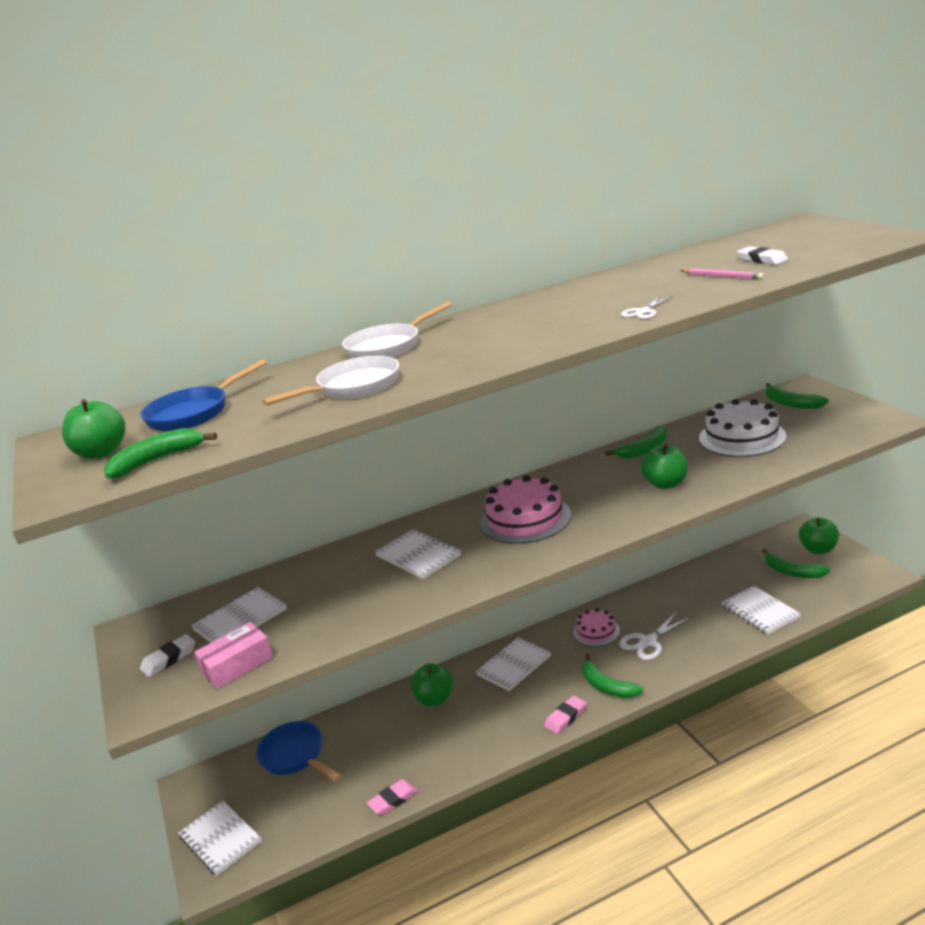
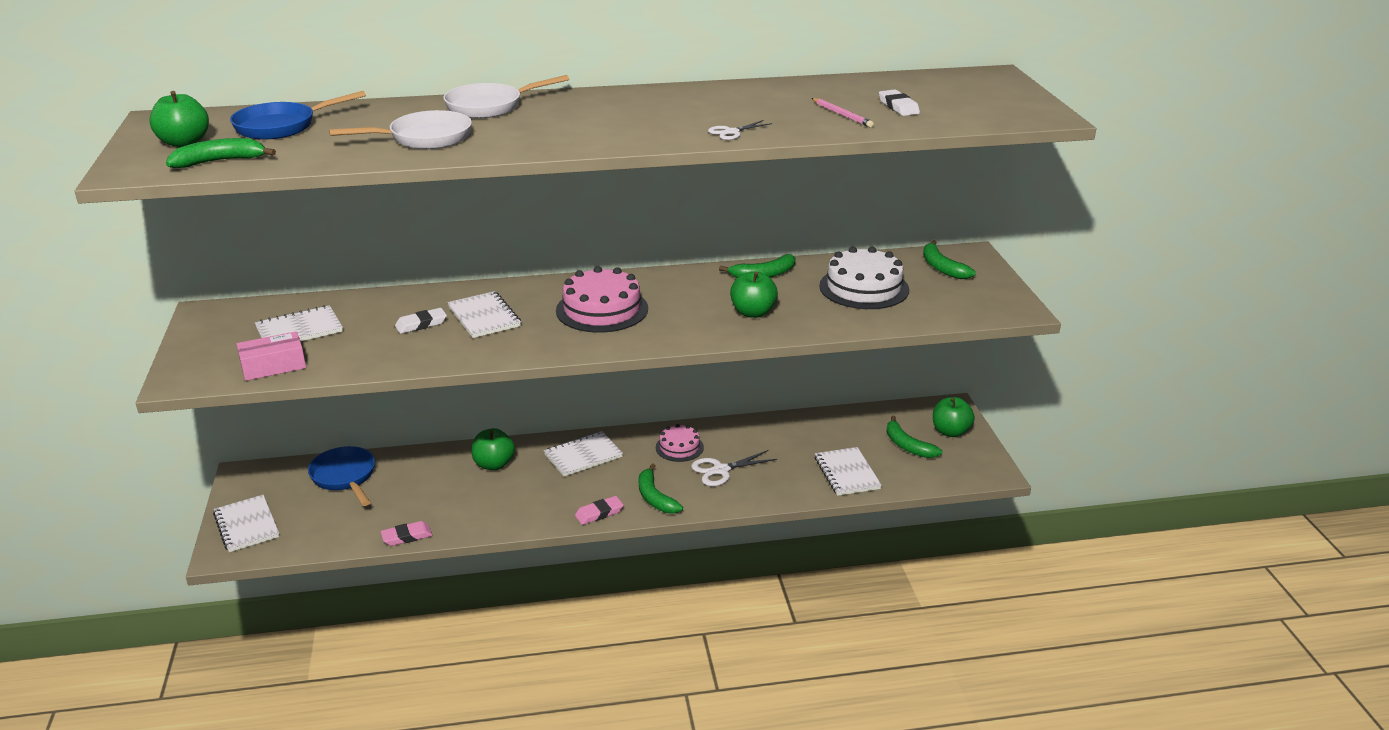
camera: 10 degrees right, 5 degrees up
(169, 659) = (222, 346): white eraser -> white eraser (421, 324)

